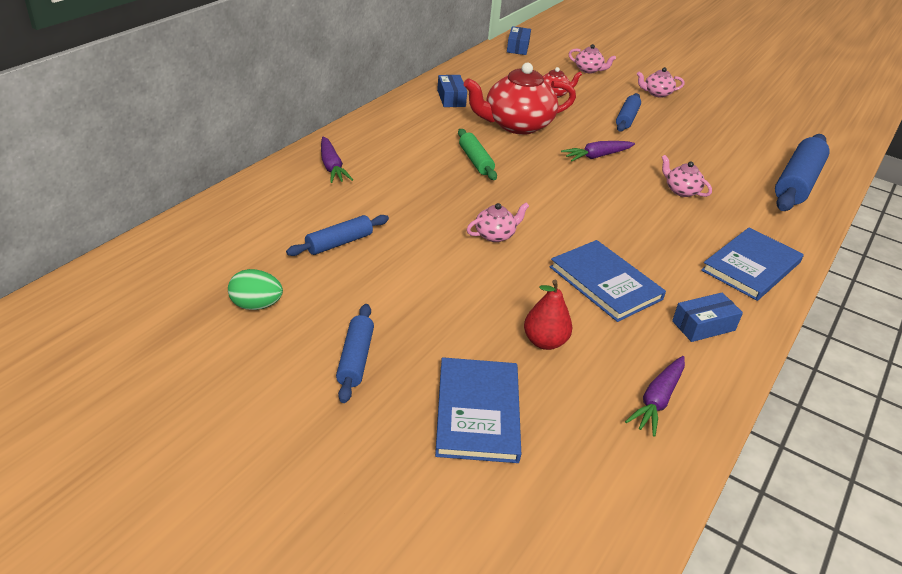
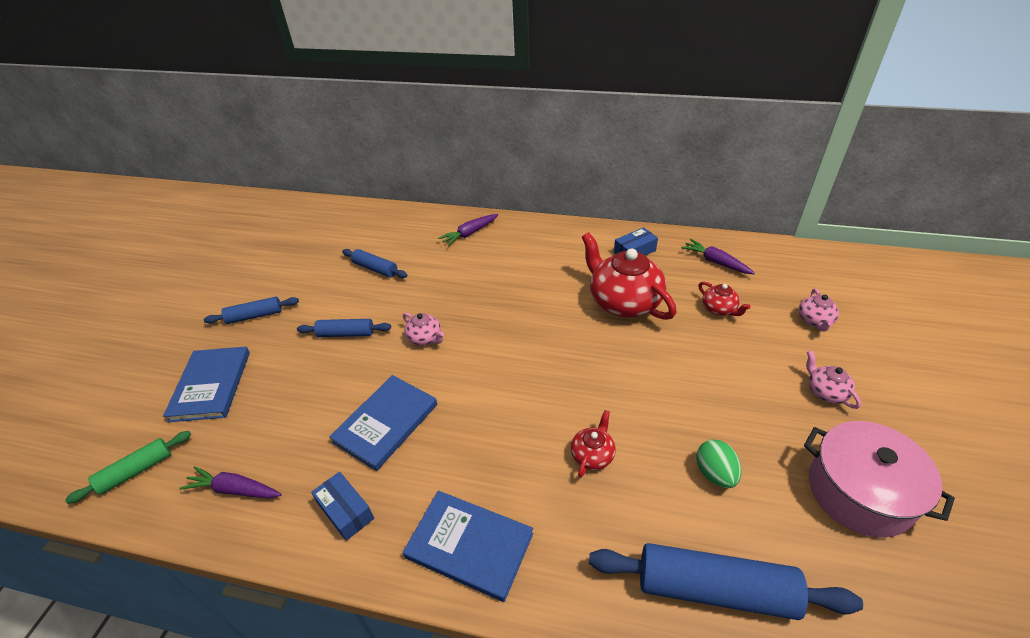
camera: 75 degrees right, 5 degrees up
(256, 305) = (296, 262): green egg -> green egg (715, 474)
(476, 161) = (534, 296): green rolling pin -> green rolling pin (136, 471)
(478, 412) = (211, 385): blue book -> blue book turned 75 degrees counterclockwise
(517, 47) = (800, 258): blue box -> none
(544, 342) = (293, 402): red pear -> none
(597, 156) = (611, 370): purple carrot -> purple carrot (715, 262)
(626, 118) = (723, 377): blue rolling pin -> blue rolling pin (346, 333)
(681, 191) = (592, 455): pink teapot -> red teapot
(738, 116) = (859, 492): none -> pink pot

